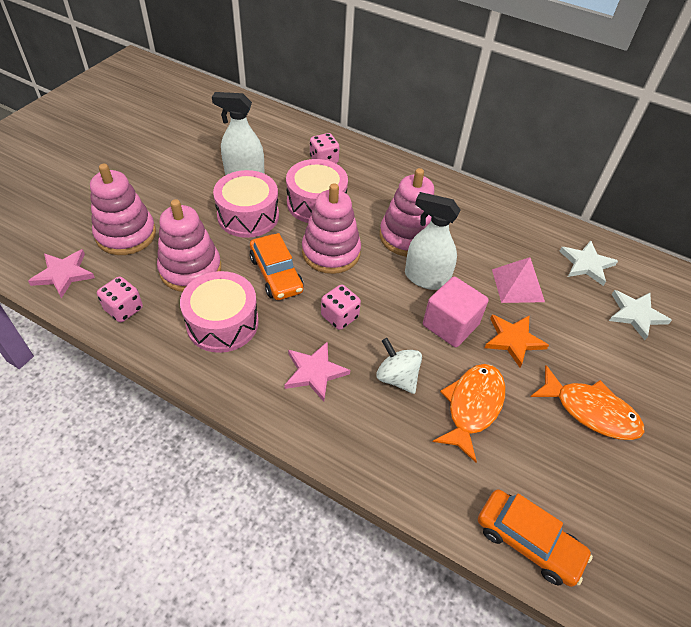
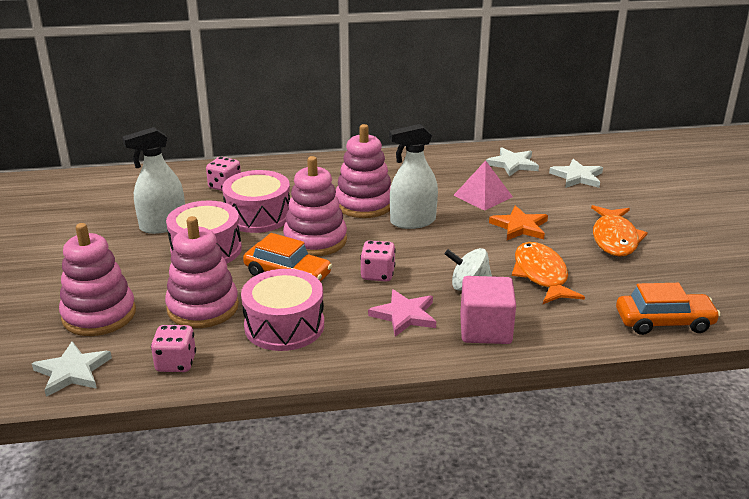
camera: 35 degrees left, 20 degrees down
(63, 274) = (72, 371): pink star -> white star
(450, 325) = (466, 239): pink cube -> pink cube (485, 329)
(590, 411) = (614, 239): orange fish -> orange fish turned 105 degrees clockwise

